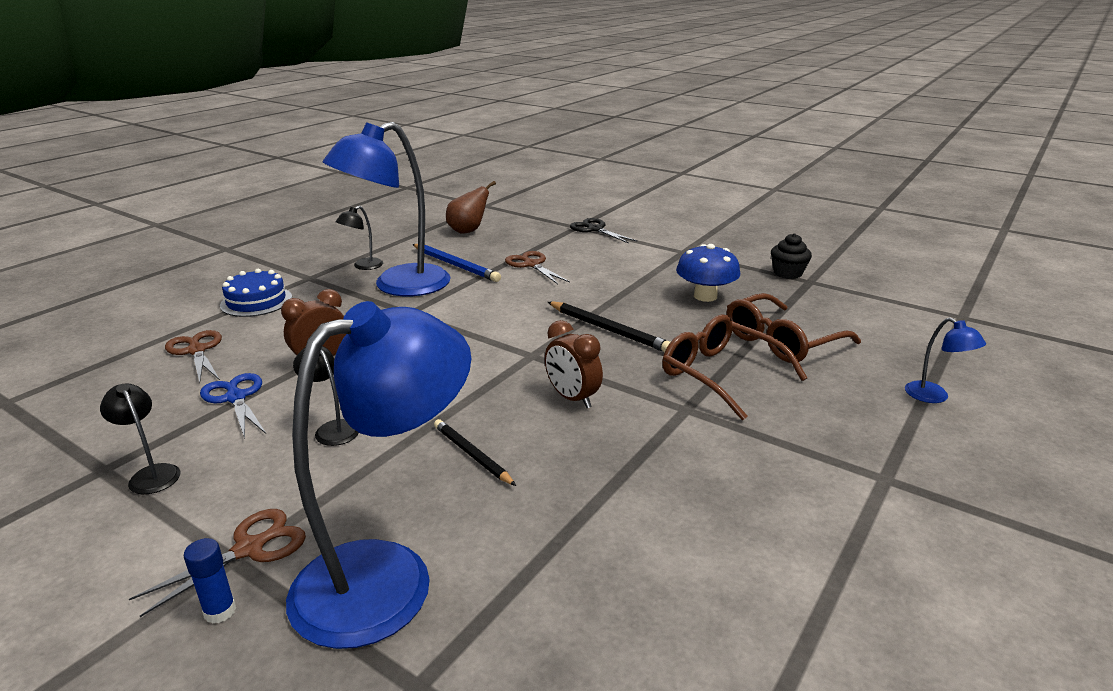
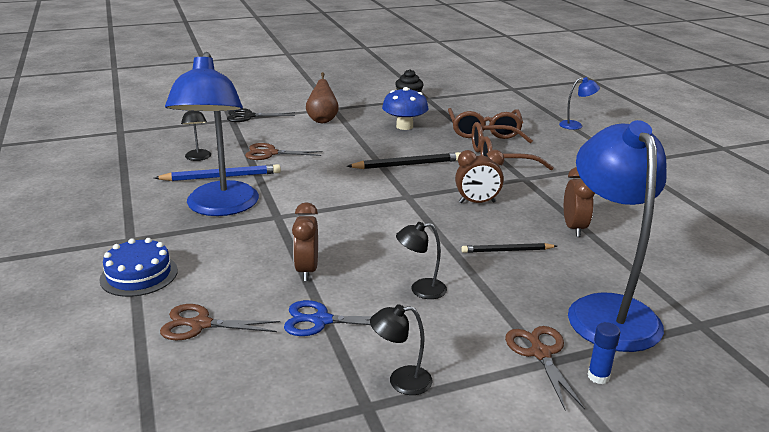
camera: 55 degrees left, 0 degrees up
(363, 266) = (152, 210): black lamp -> black lamp (198, 158)
(468, 231) = (161, 153): brown pear -> brown pear (322, 120)
(591, 487) = (574, 228): none -> brown clock

